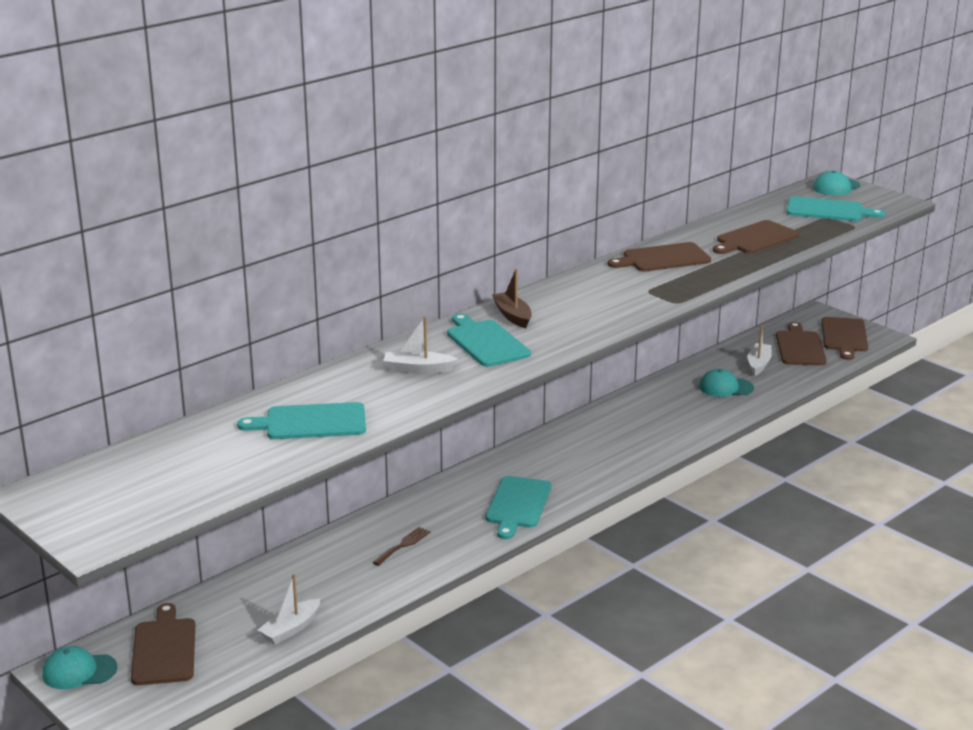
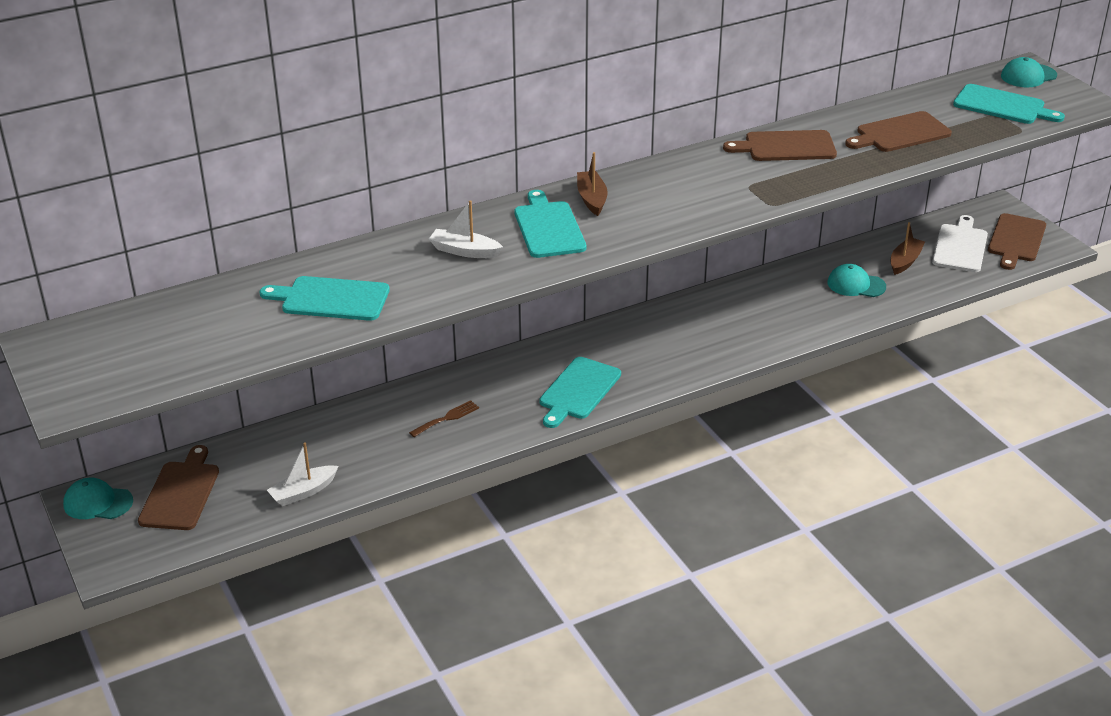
camera: 15 degrees right, 10 degrees up
(758, 364) = (905, 261): white boat -> brown boat
(800, 347) = (960, 246): brown cutting board -> white cutting board

